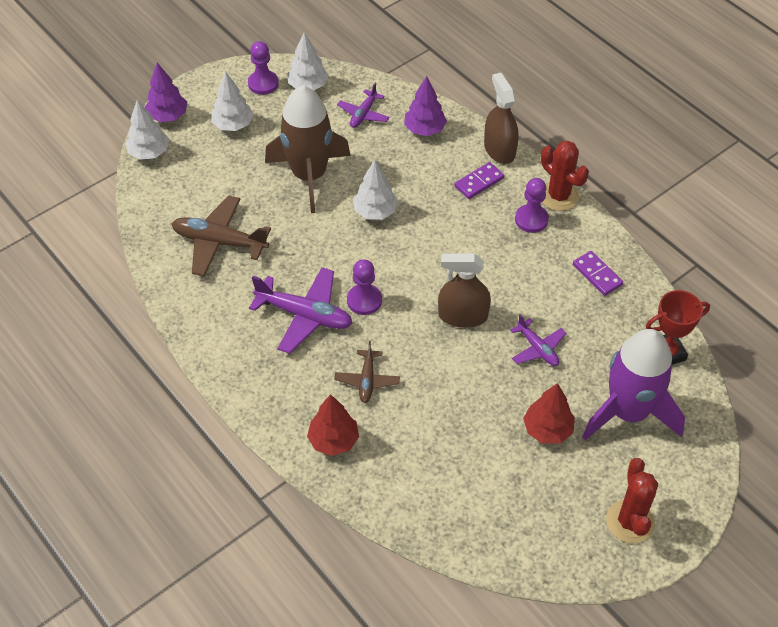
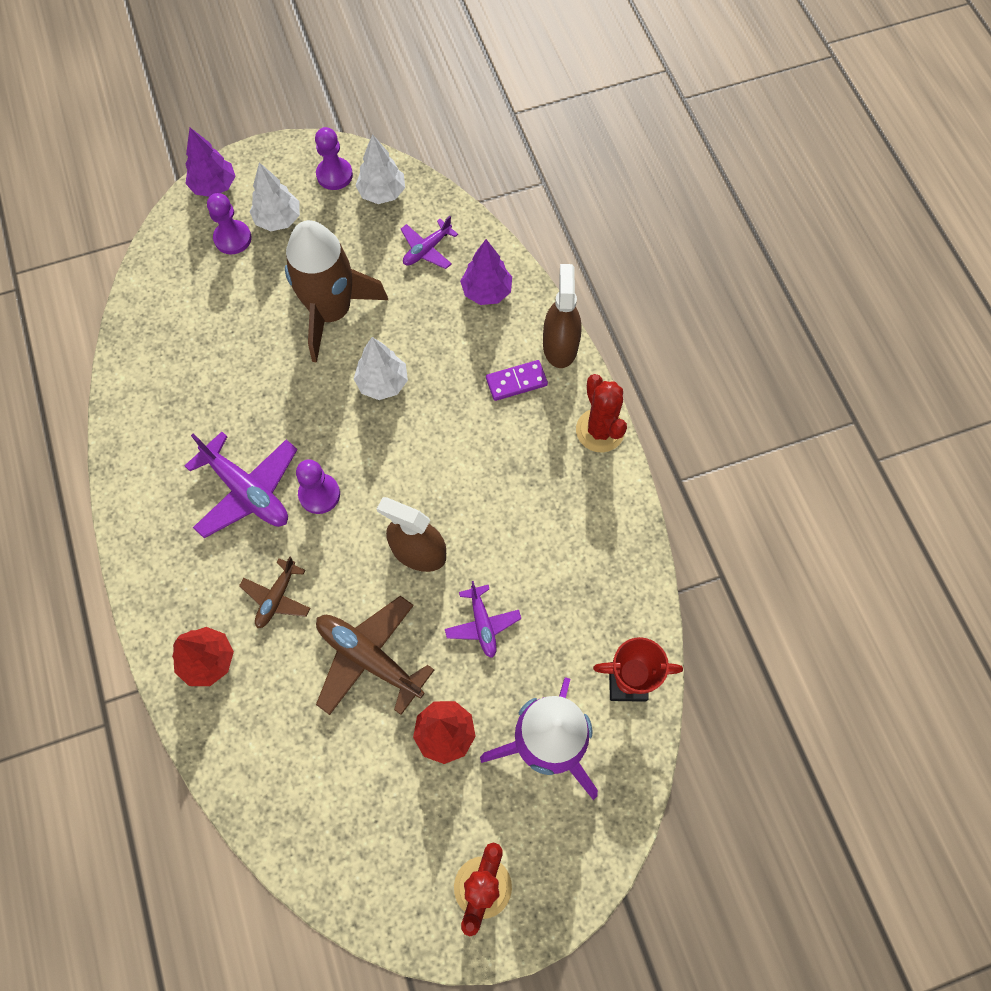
camera: 20 degrees right, 15 degrees up
(149, 153) = (174, 228): white tree -> none
(219, 242) = (198, 366): brown plane -> brown plane (369, 658)
(531, 219) = (553, 451): purple pawn -> purple pawn (232, 238)
(597, 275) = (596, 551): purple domino -> none

